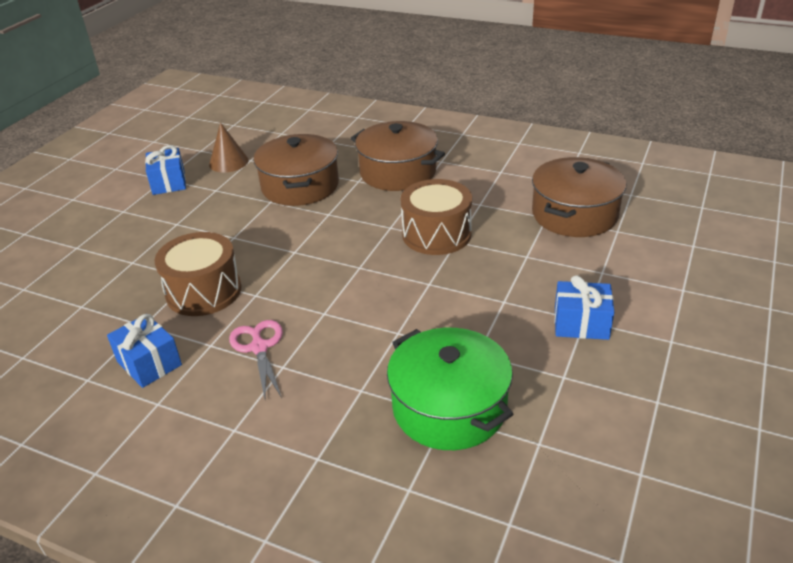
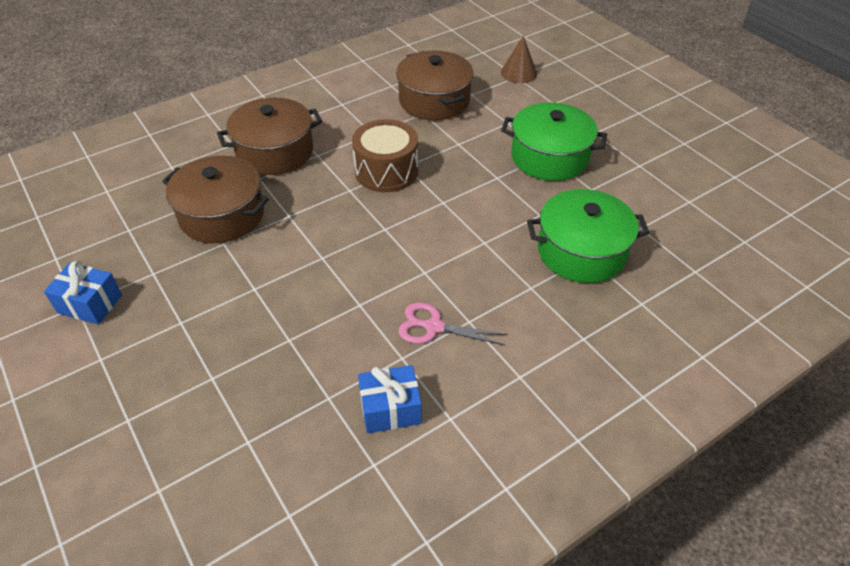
camera: 60 degrees left, 10 degrees up
(204, 291) = (319, 337): brown drum -> none
(228, 162) = (111, 246): brown cone -> brown cone (519, 73)
(581, 323) = (549, 157): blue gift -> green pot

